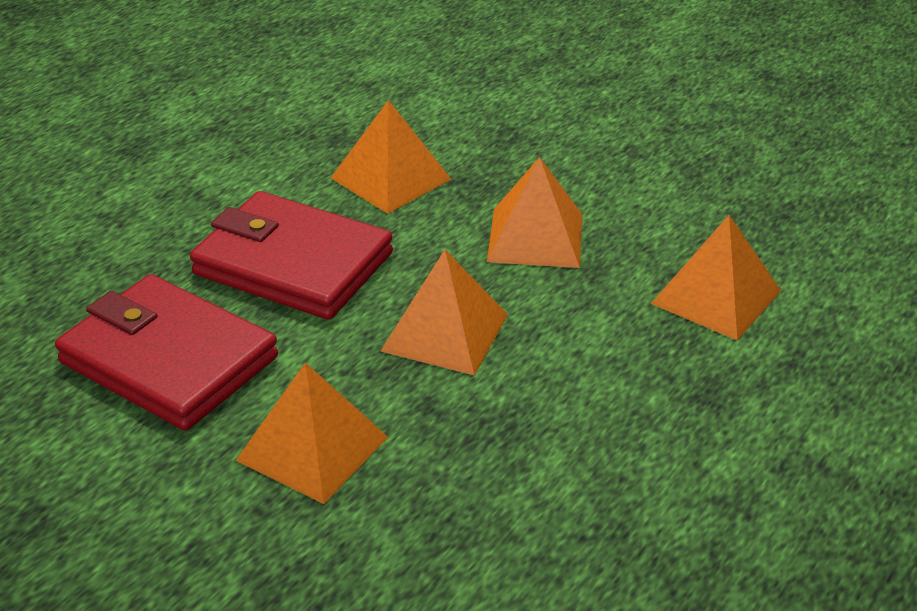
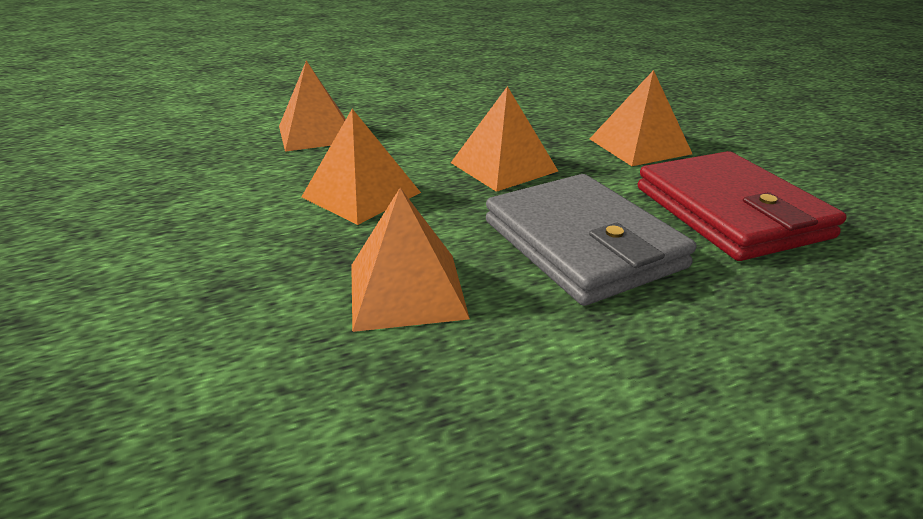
camera: 145 degrees left, 5 degrees down
(293, 264) = (582, 244): red wallet -> grey wallet

